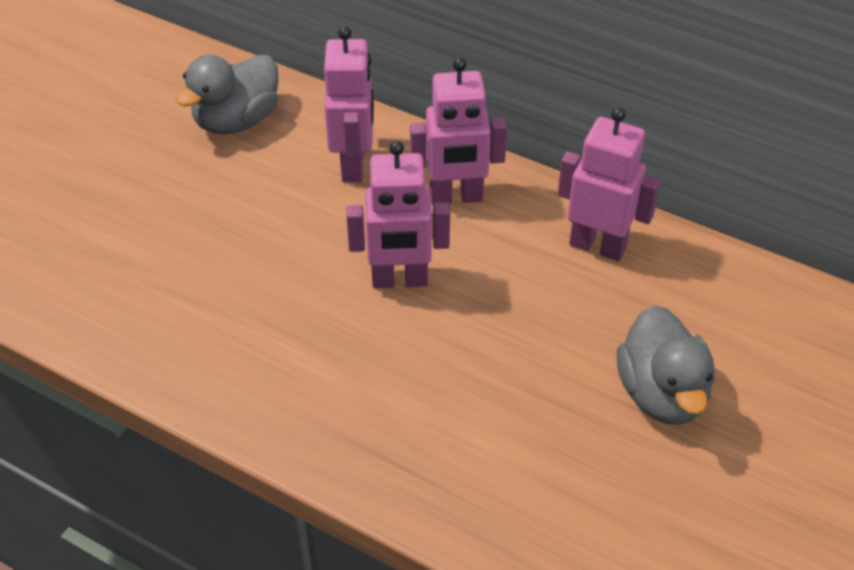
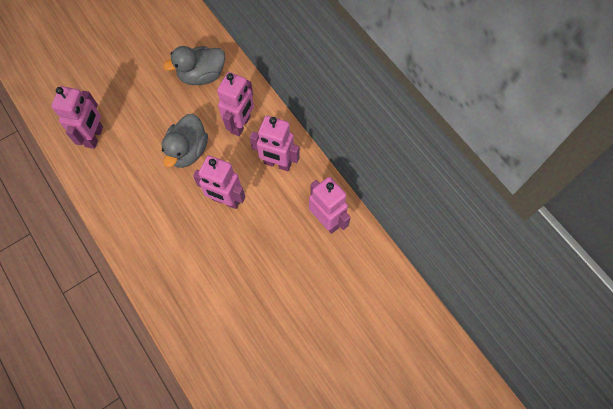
camera: 25 degrees right, 20 degrees up
(82, 272) = (95, 137): none -> pink robot
(661, 394) = (306, 314): grey duck -> grey duck (188, 151)

